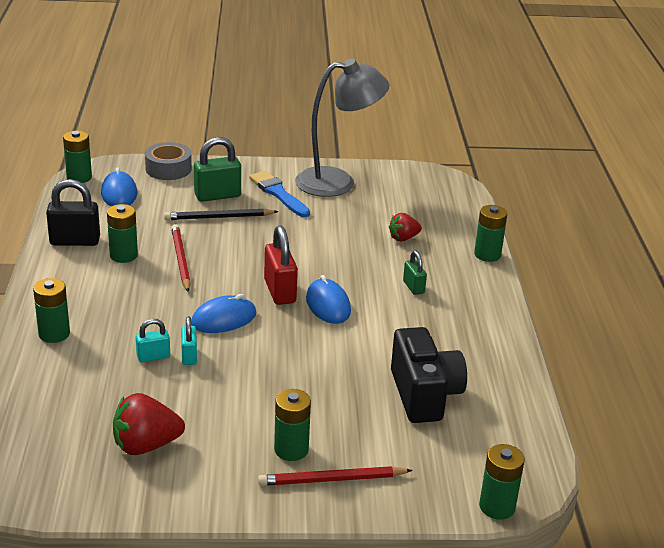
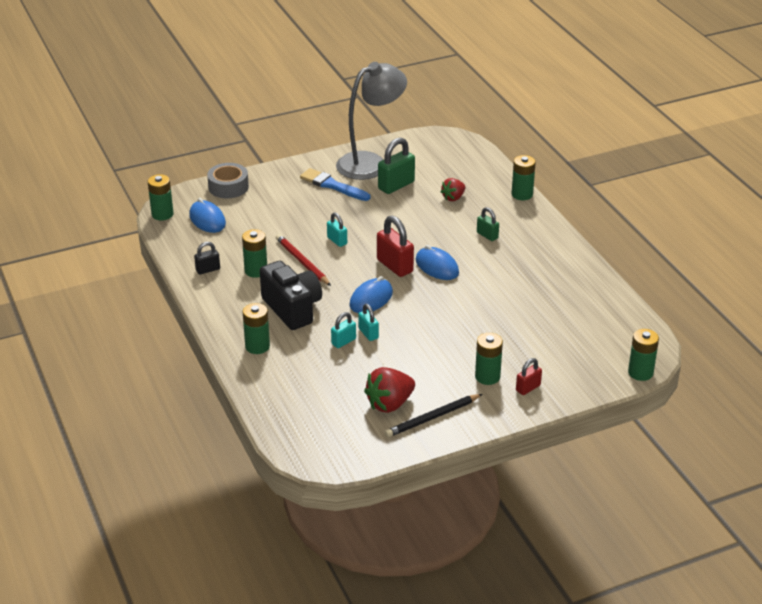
camera: 20 degrees left, 5 degrees up
(75, 241) = (208, 269): black padlock -> black padlock, size x0.58
(217, 195) = (287, 200): green padlock -> green padlock (396, 185)
(219, 217) = (303, 219): black pencil -> black pencil (432, 418)
(237, 248) = (337, 241): none -> turquoise padlock
(332, 480) = (528, 388): red pencil -> red padlock
(424, 395) = (548, 313): black camera -> black camera (292, 309)

